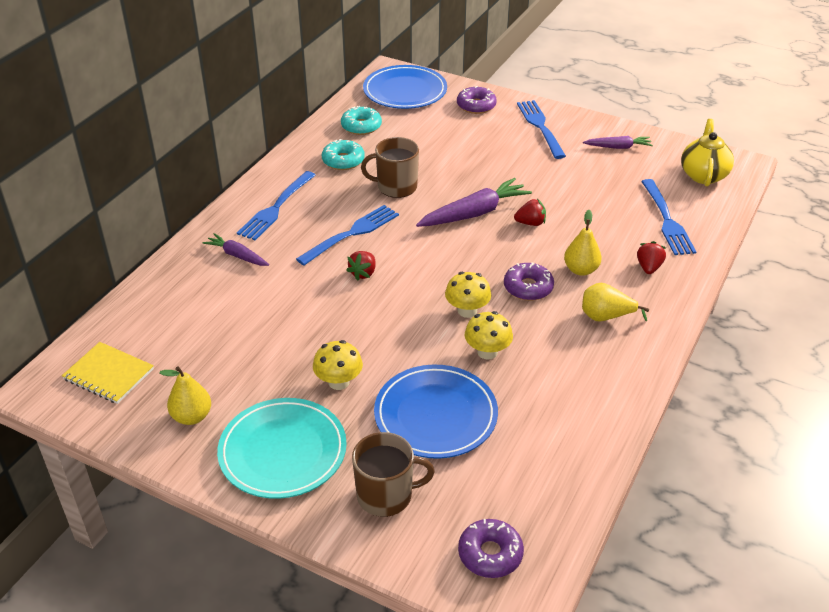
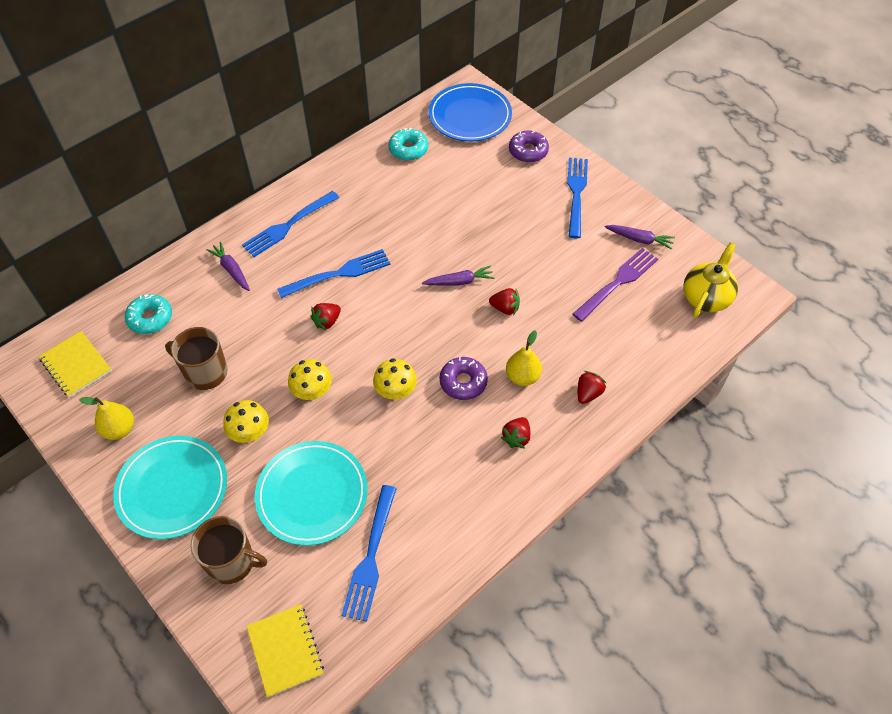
camera: 20 degrees right, 15 degrees up
(343, 161) = (372, 186): turquoise donut -> turquoise donut (150, 318)
(396, 187) = (404, 230): brown mug -> brown mug (205, 372)
(435, 415) = (312, 494): blue plate -> turquoise plate
(474, 213) = (459, 281): purple carrot -> purple carrot, size x0.58
(487, 352) = (390, 442): yellow mushroom -> yellow mushroom (312, 391)
(490, 554) = (285, 650): purple donut -> yellow notebook
(606, 317) = (516, 437): yellow pear -> red strawberry
(620, 182) = (617, 283): none -> purple fork
(666, 219) = (637, 342): blue fork -> blue fork (371, 555)

